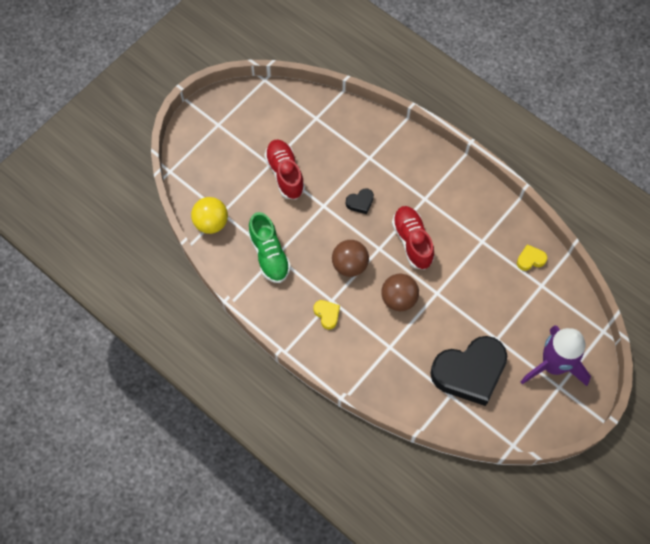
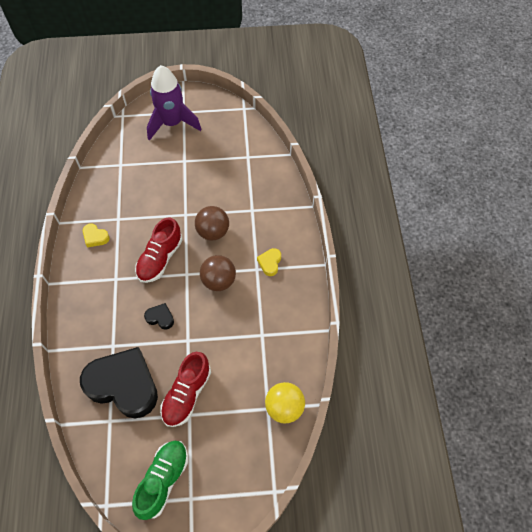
camera: 135 degrees left, 5 degrees down
(269, 255) = (266, 340): green shoe -> green shoe (163, 480)
(469, 372) = (222, 158): black heart -> black heart (123, 385)
(530, 259) = (106, 183): yellow heart -> yellow heart (95, 237)

